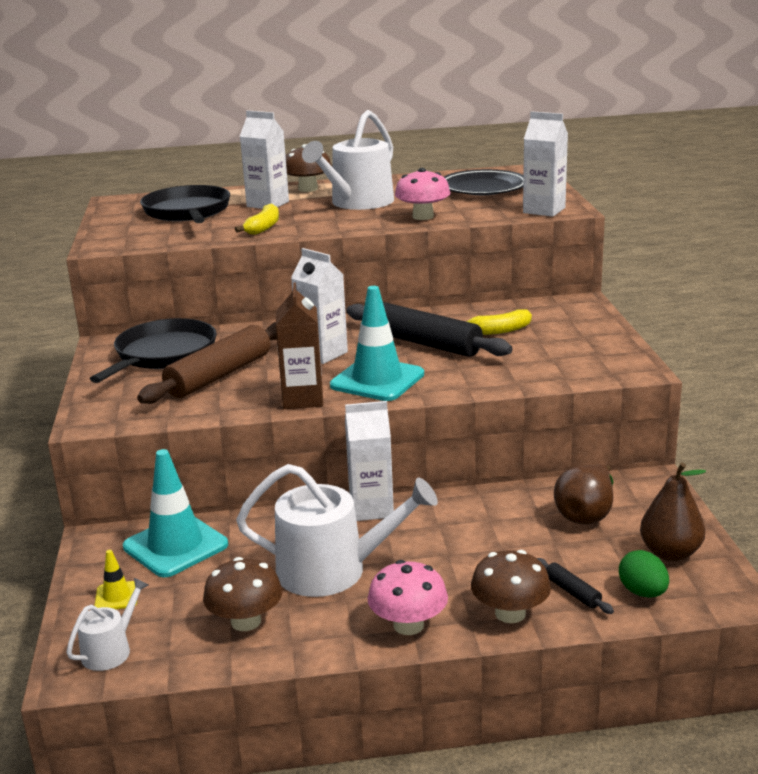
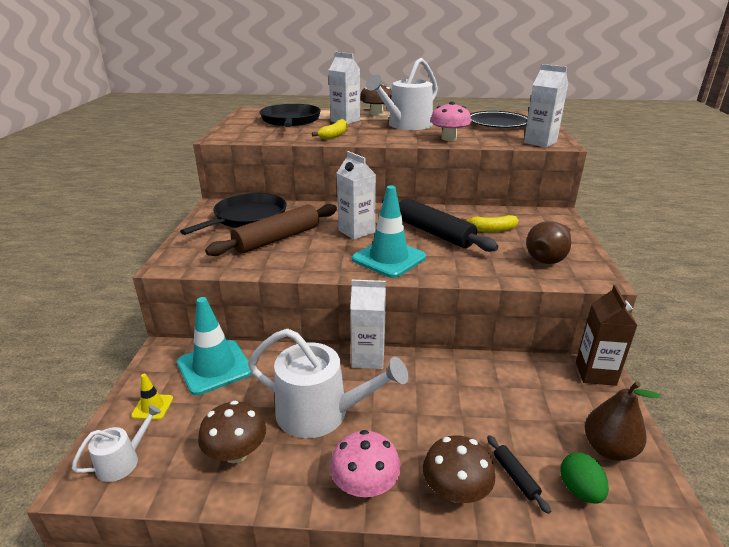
camera: 10 degrees right, 5 degrees up
(303, 399) = (328, 267): brown carton -> brown carton (595, 373)
(586, 514) = (538, 394): brown pear -> brown pear (548, 258)

